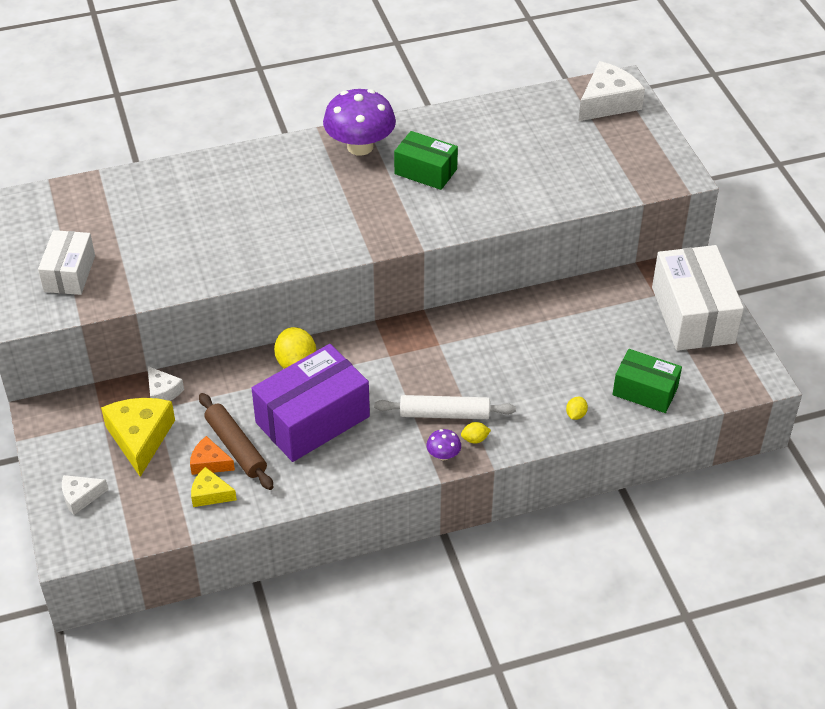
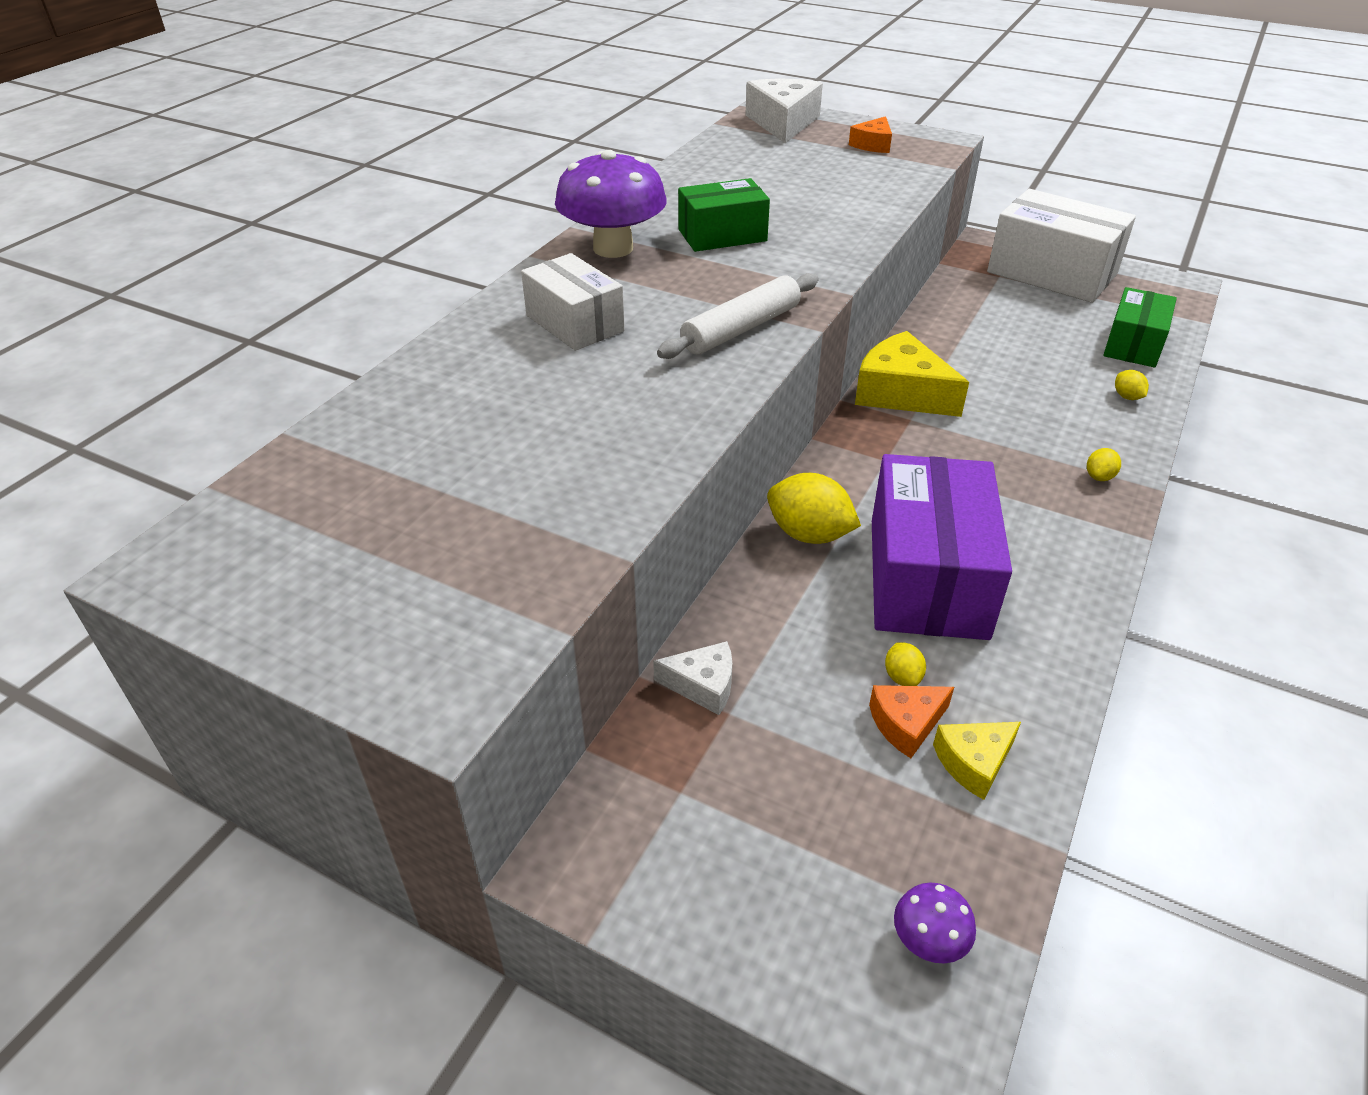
camera: 45 degrees left, 5 degrees down
(69, 273) = (440, 580): white box -> white box (574, 323)
(80, 497) = (822, 936): white cheese -> none
(140, 438) = (769, 770): yellow cheese -> yellow cheese (901, 393)
(236, 447) = (902, 677): brown rolling pin -> yellow lemon
(443, 455) = (1104, 512): purple mushroom -> purple mushroom (928, 940)
(444, 414) = (1032, 475): white rolling pin -> white rolling pin (741, 329)
(629, 154) = (873, 145): none -> orange cheese
(645, 391) = (1133, 344): green box -> green box turned 45 degrees counterclockwise

